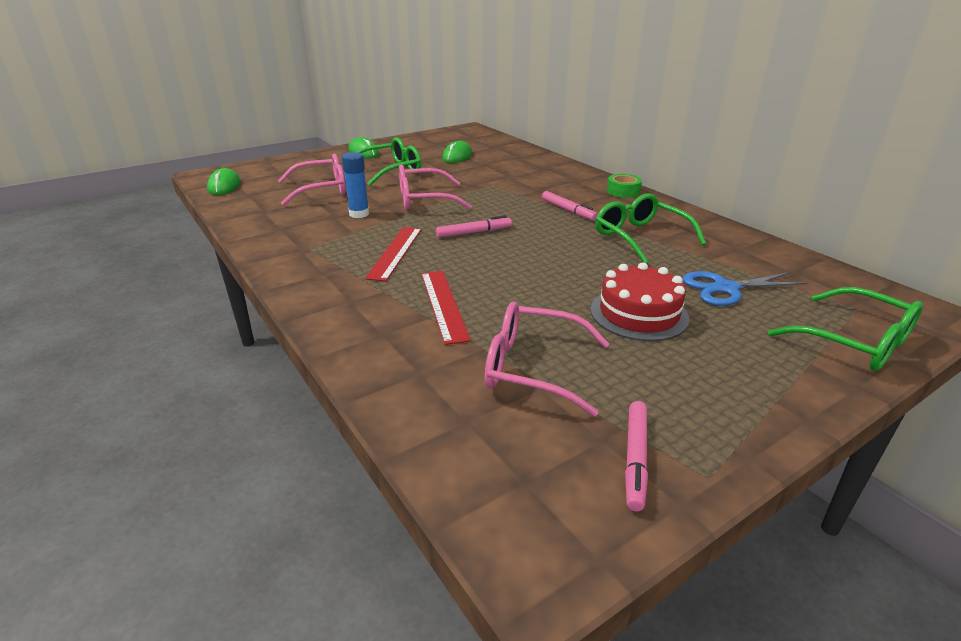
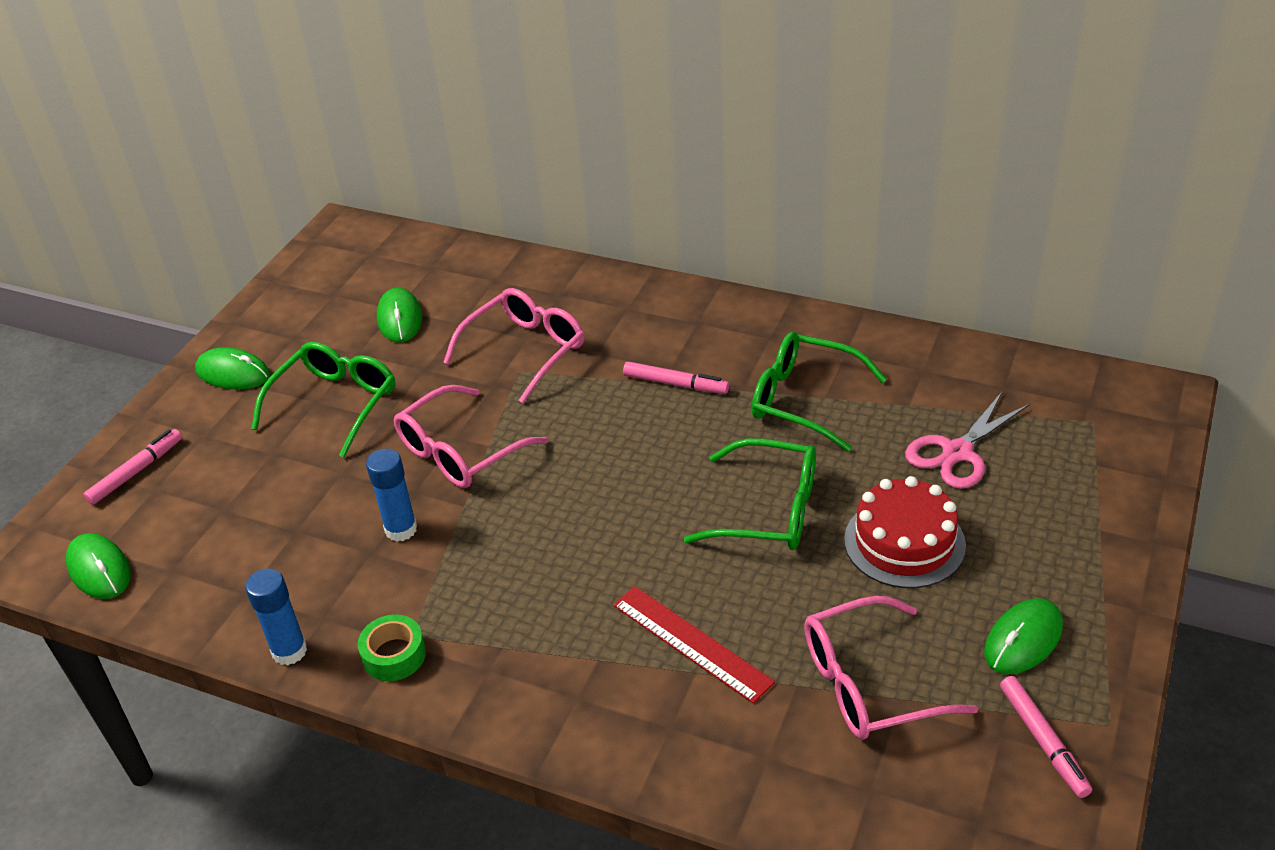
camera: 30 degrees left, 10 degrees up
(250, 233) = (289, 651): none -> blue glue stick
(321, 190) = (277, 501): pink glasses -> pink glasses (525, 351)
(395, 252) = (538, 582): red ruler -> none
(474, 232) = (599, 490): pink marker -> pink marker (136, 472)
(623, 191) = (709, 307): green tape -> green tape (394, 655)
(680, 395) = (1023, 640): none -> green mouse
(725, 289) = (957, 453): blue scissors -> pink scissors
(855, 342) = (1119, 477): green glasses -> green glasses (768, 510)

